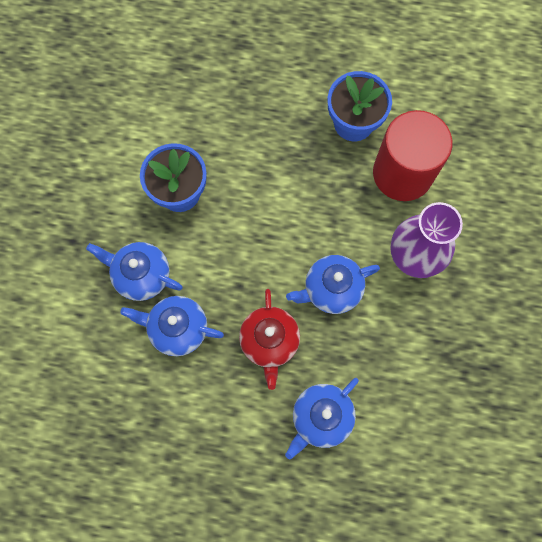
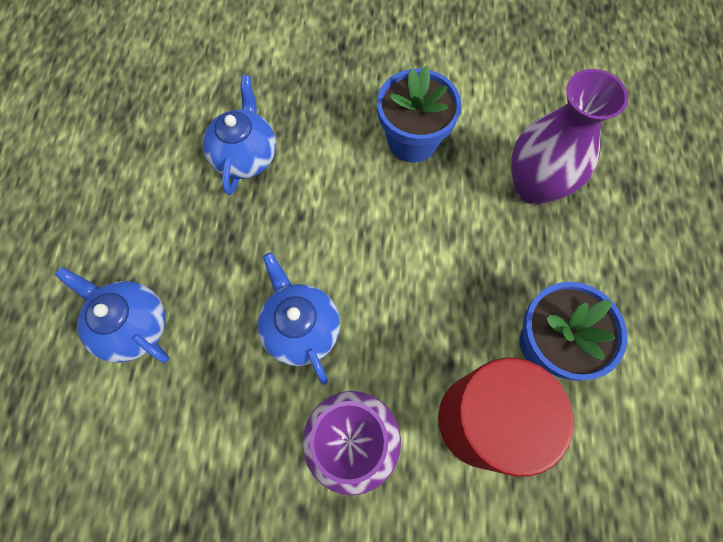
camera: 85 degrees right, 5 degrees down
(141, 275) = (307, 113): blue teapot -> none
(232, 109) = (533, 186): none -> purple vase
(269, 342) = (230, 257): red teapot -> none

